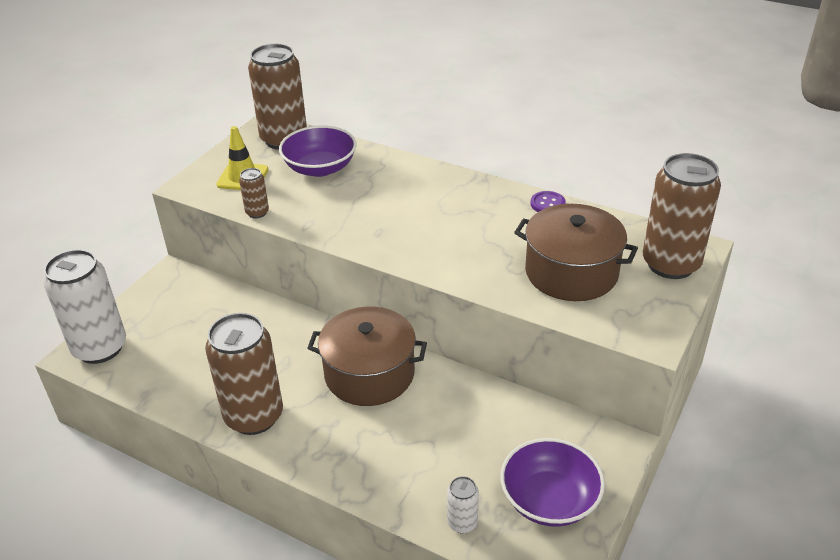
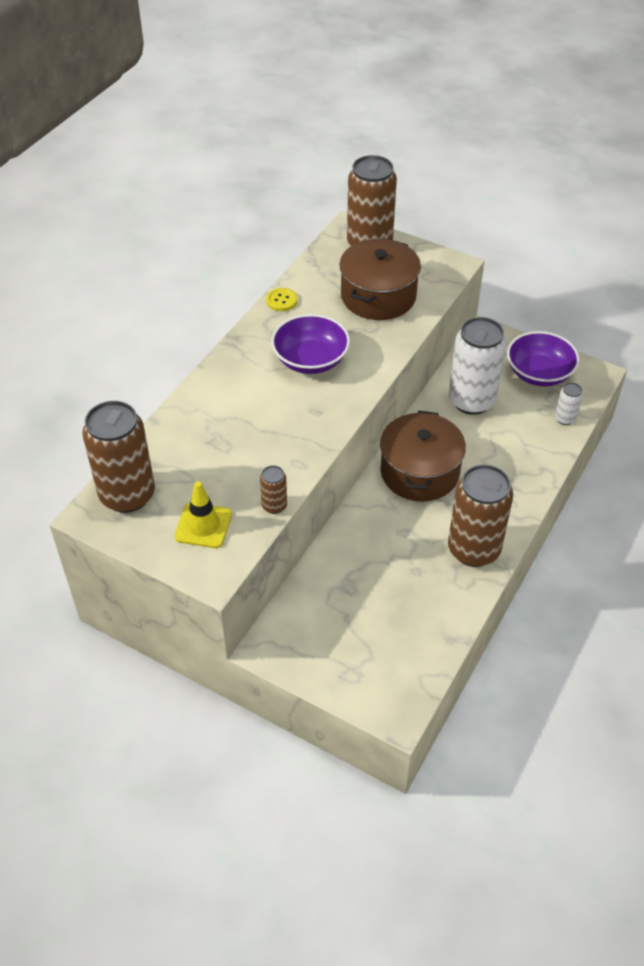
camera: 90 degrees left, 10 degrees up
(100, 348) = (387, 694): white can -> white can (471, 401)
(320, 168) = (195, 459): purple bowl -> purple bowl (310, 360)
(547, 204) = (281, 300): purple button -> yellow button

